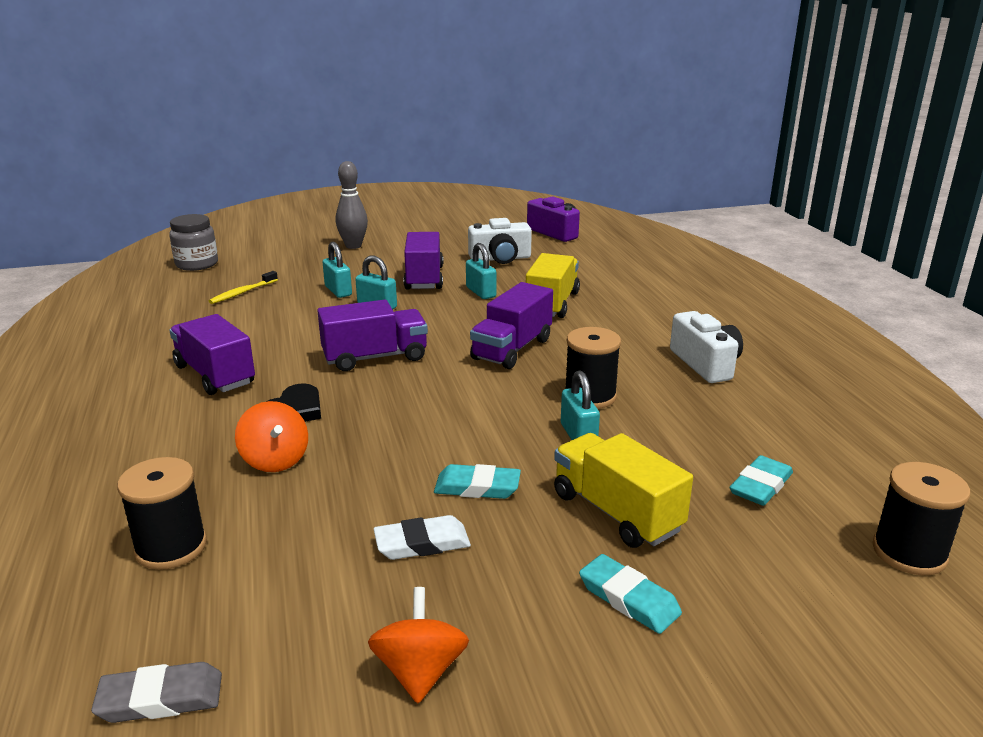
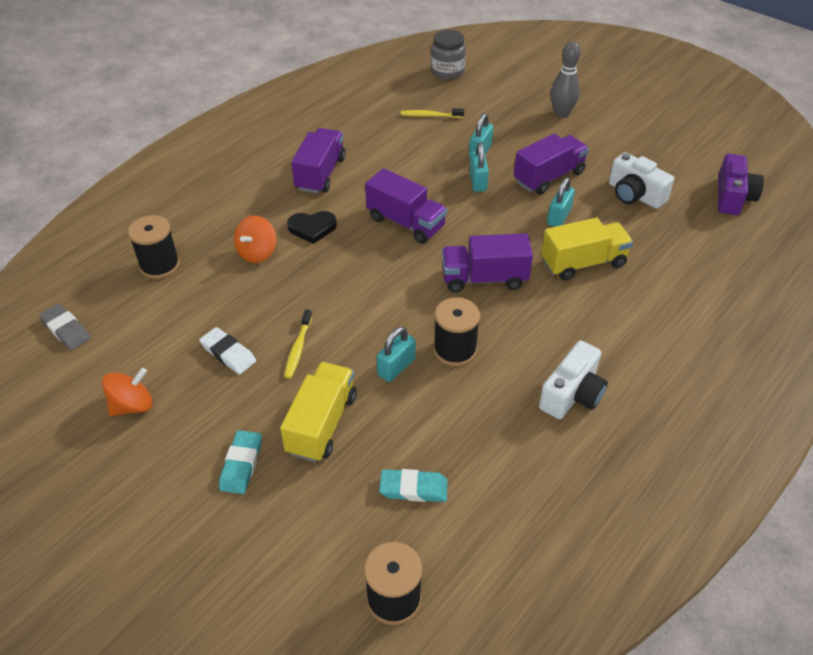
camera: 55 degrees right, 20 degrees up
(477, 487) = (298, 348): turquoise eraser -> yellow toothbrush

